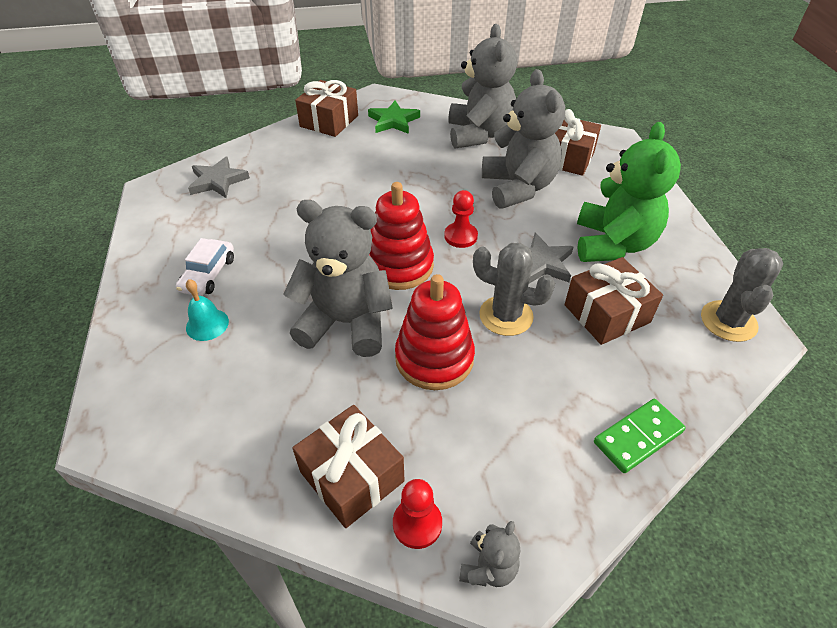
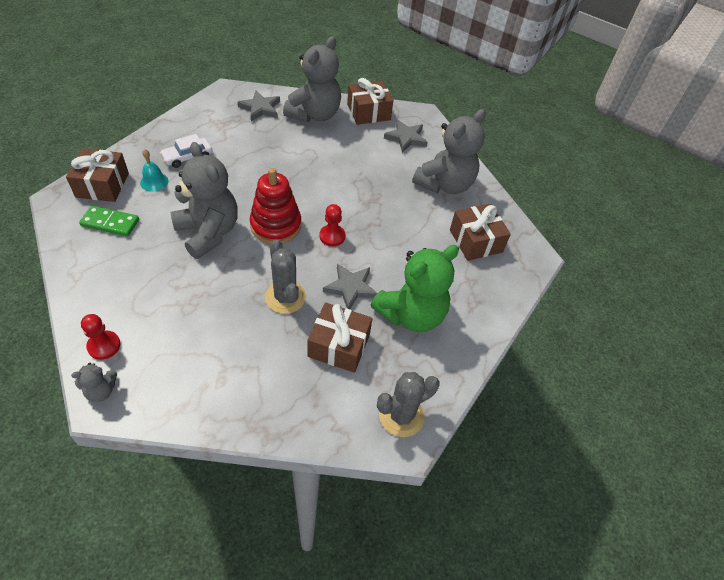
camera: 40 degrees right, 5 degrees up
(352, 476) = (110, 302): brown gift -> brown gift (102, 185)
(393, 121) = (406, 138): green star -> grey star
(434, 358) = (219, 285): red stacking toy -> none
(518, 187) = (412, 235): grey teddy bear -> grey teddy bear (314, 114)
(638, 437) = (248, 413): green domino -> green domino (110, 223)

